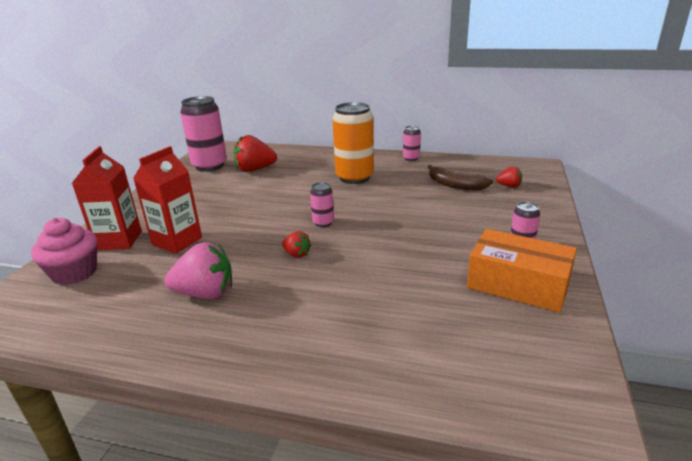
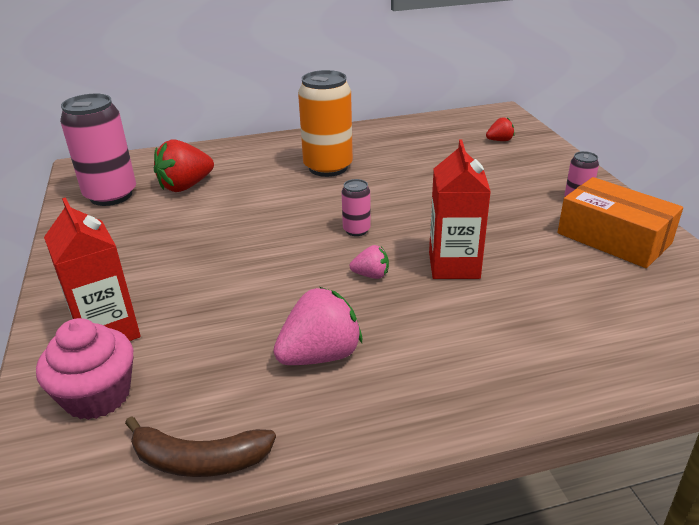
camera: 30 degrees left, 5 degrees up
(177, 241) = (197, 306): red carton -> red carton (454, 265)
(297, 254) = (371, 275): red strawberry -> pink strawberry
(411, 158) = (365, 130): pink can -> none
(455, 185) = (447, 151): brown banana -> brown banana (199, 460)
(518, 284) = (613, 238): orange box -> orange box turned 45 degrees clockwise

